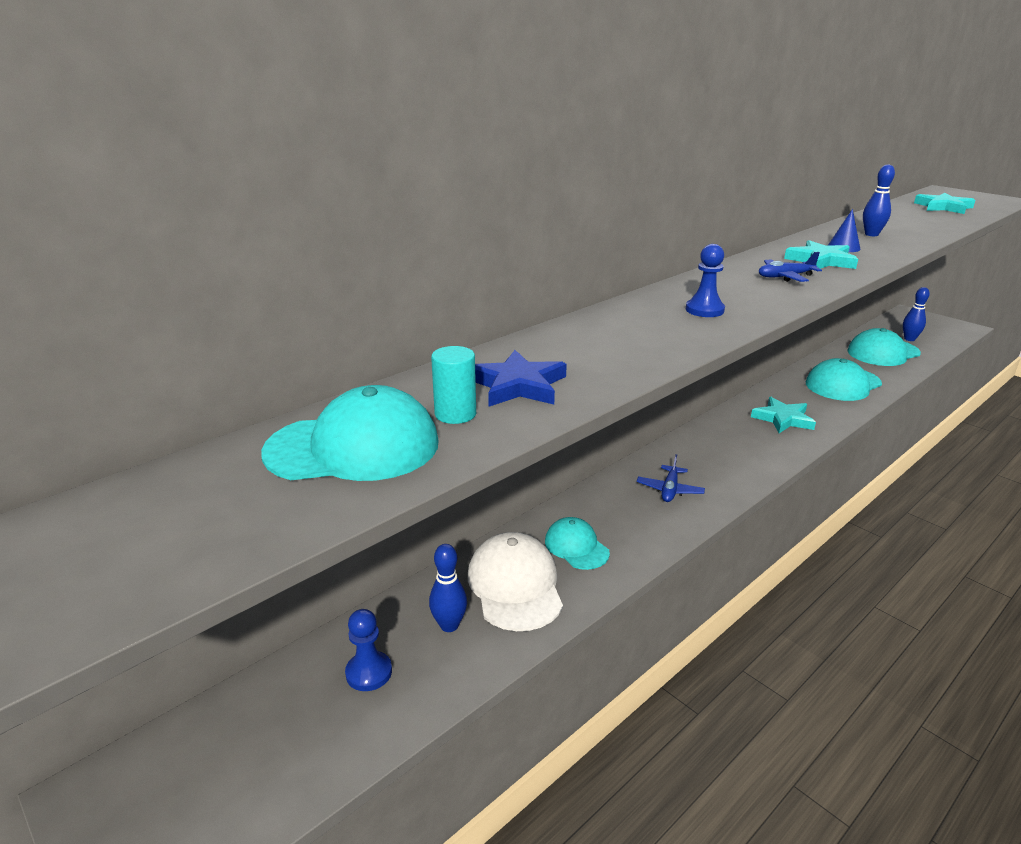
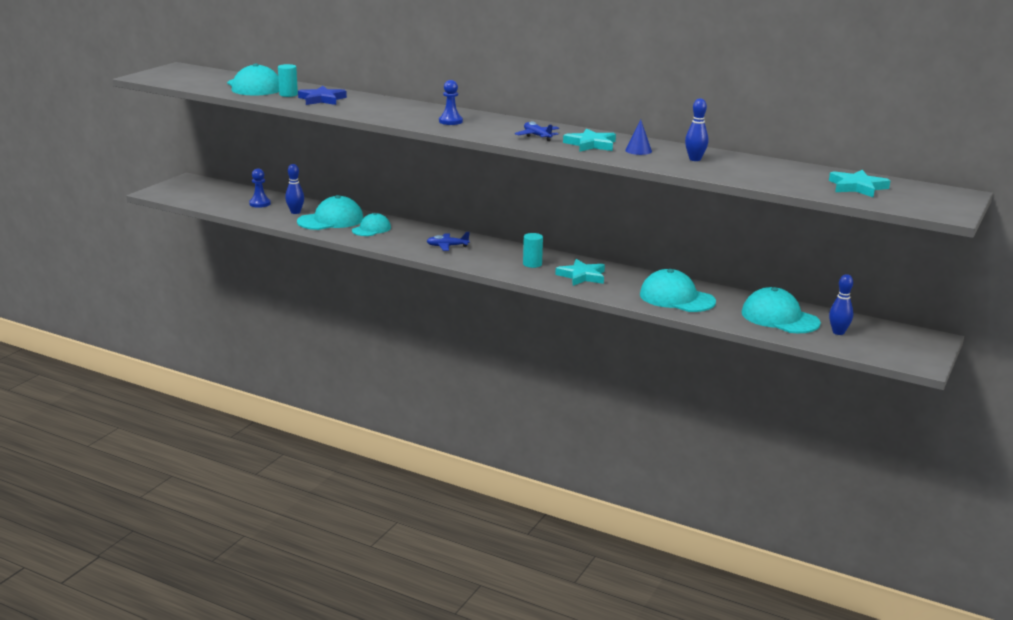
camera: 70 degrees right, 5 degrees down
(515, 585) = (331, 220): white cap -> turquoise cap
(743, 441) = (532, 264): none -> turquoise cylinder

